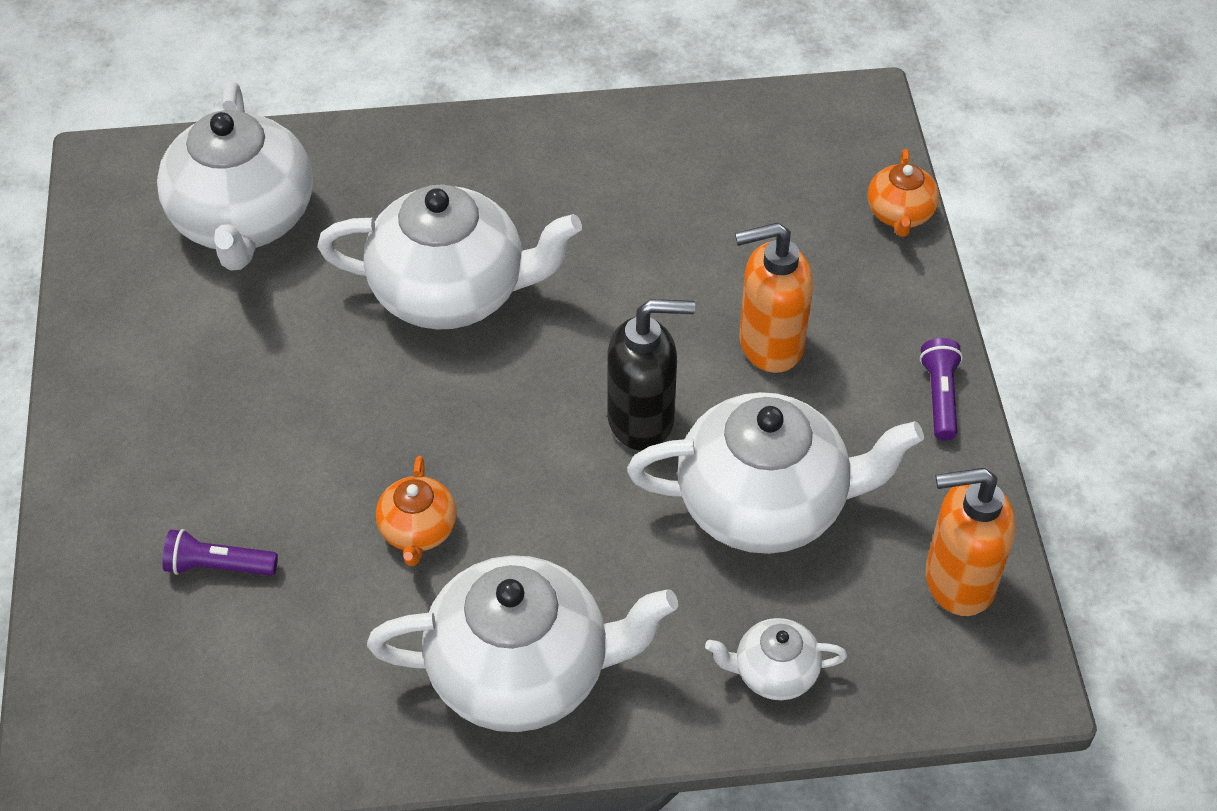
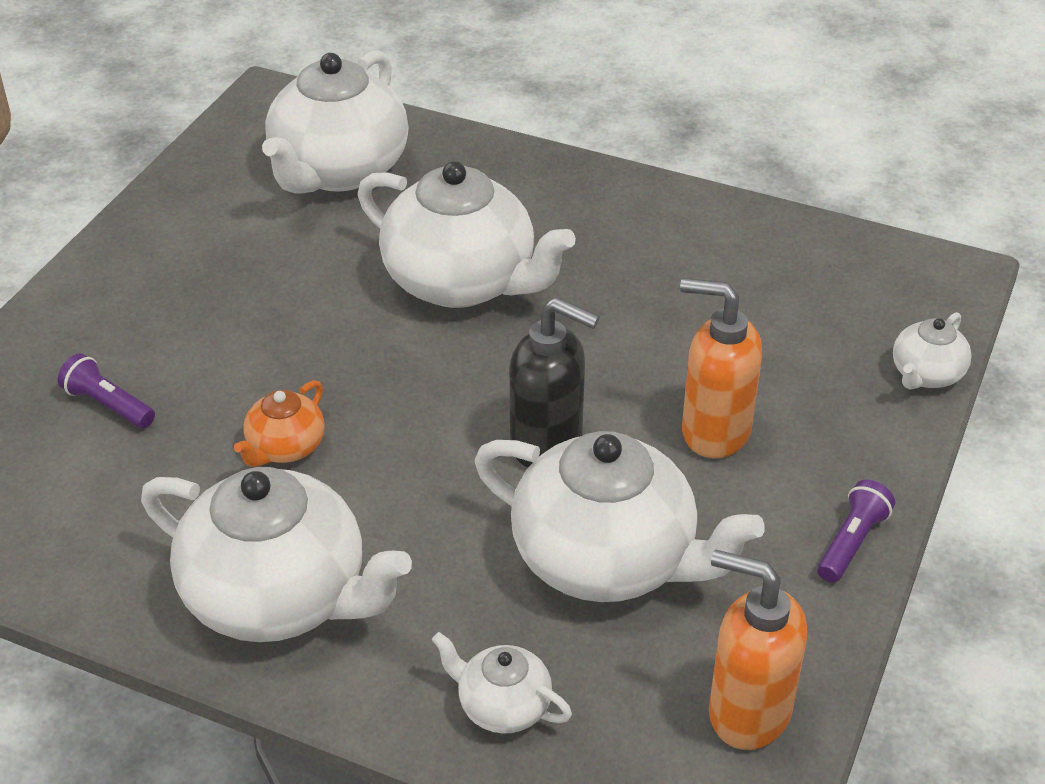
camera: 30 degrees right, 10 degrees down
(900, 214) = (926, 375): orange teapot -> white teapot

